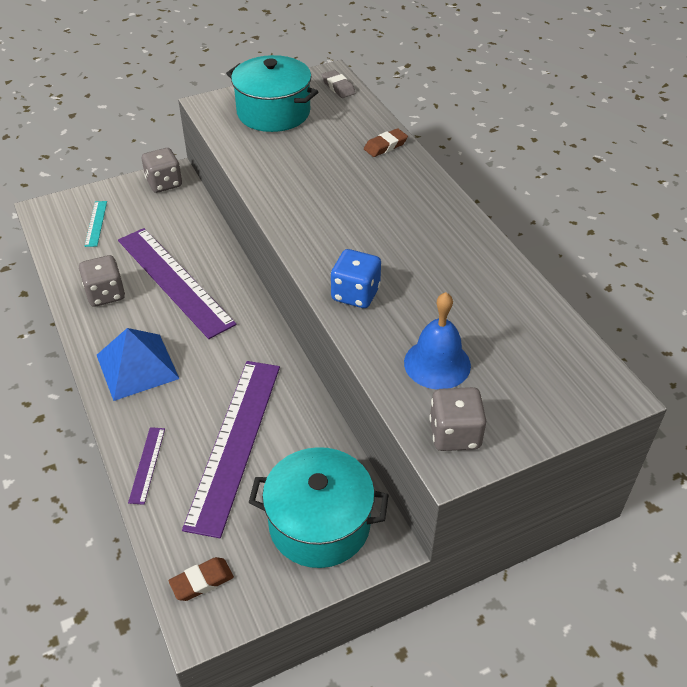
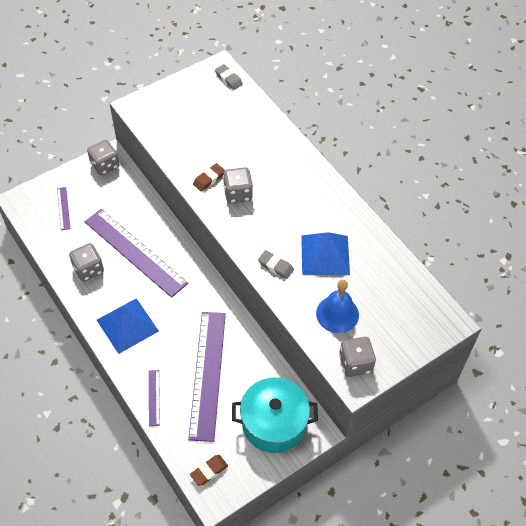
camera: 10 degrees left, 10 degrees up
(96, 223) = (63, 208): turquoise ruler -> purple ruler
(273, 112) = (185, 110): turquoise pot -> none
(321, 205) = (238, 193): none -> grey dice
(355, 294) = (275, 266): blue dice -> grey eraser
(385, 146) = (274, 134): brown eraser -> brown eraser (209, 179)
(431, 287) = (325, 254): none -> blue pyramid

